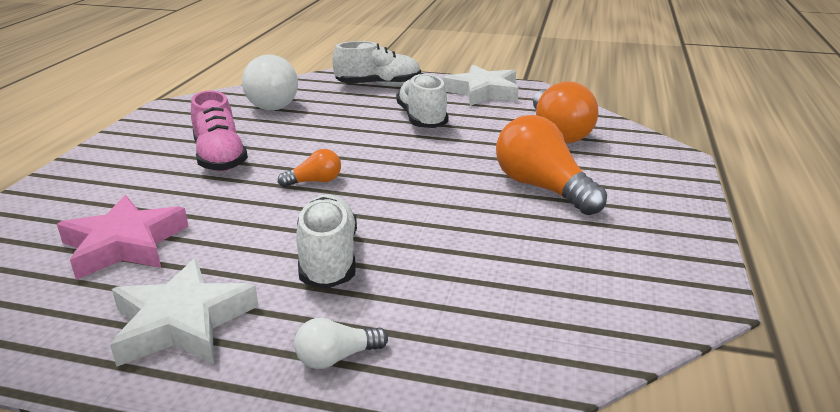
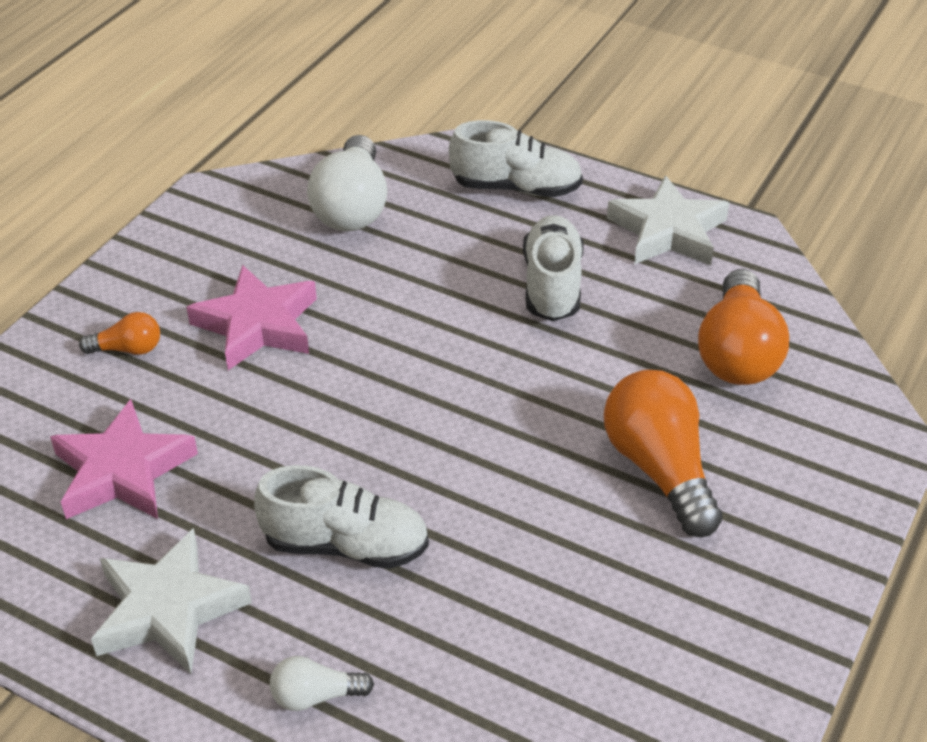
camera: 15 degrees right, 15 degrees up
(220, 158) = (257, 325): pink shoe -> pink star
(315, 182) = (366, 398): orange light bulb -> orange light bulb (128, 349)
(328, 259) = (346, 545): white shoe -> white shoe turned 90 degrees clockwise

